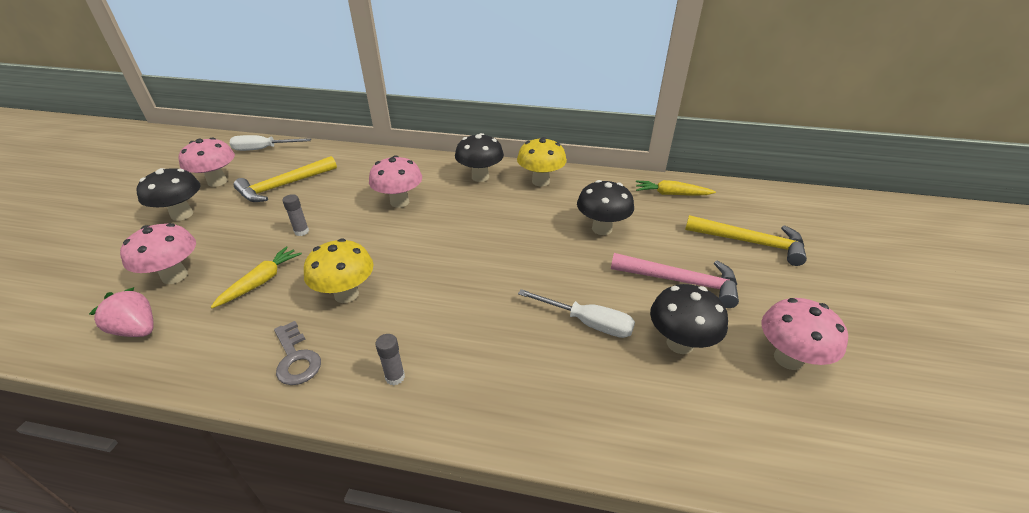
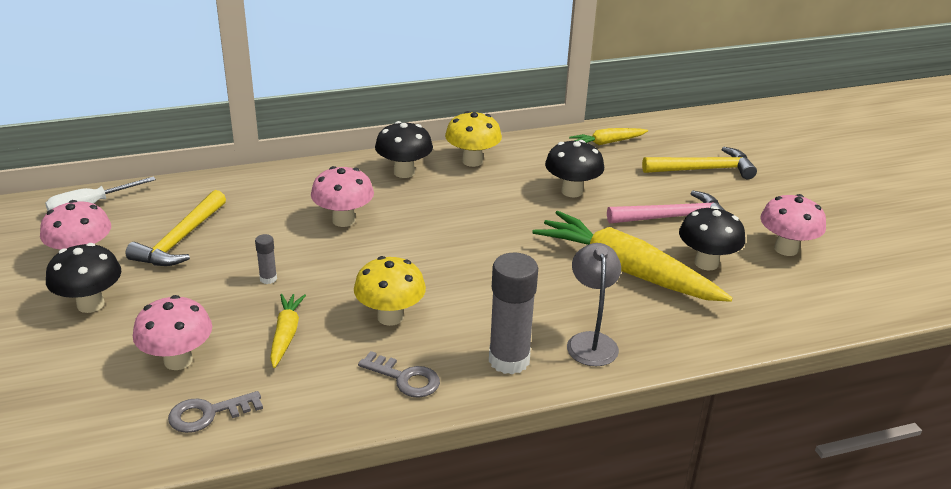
camera: 30 degrees left, 5 degrees down
(137, 330) = (208, 414): pink strawberry -> grey key
(395, 377) = (509, 360): grey glue stick -> grey glue stick, size x2.21
(487, 388) = (590, 341): none -> grey lamp
(587, 323) = (626, 271): white screwdriver -> yellow carrot

